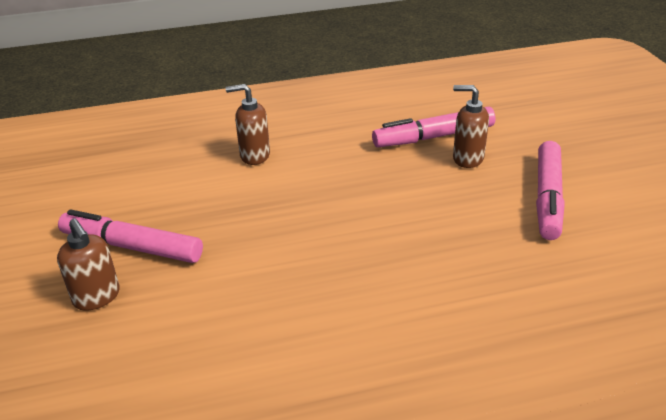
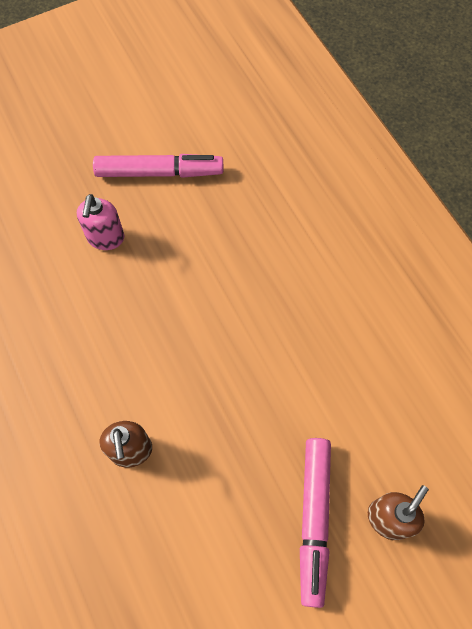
camera: 105 degrees left, 30 degrees up
(434, 137) = (68, 272): pink marker -> none
(467, 158) = (105, 238): brown soap dispenser -> pink soap dispenser

